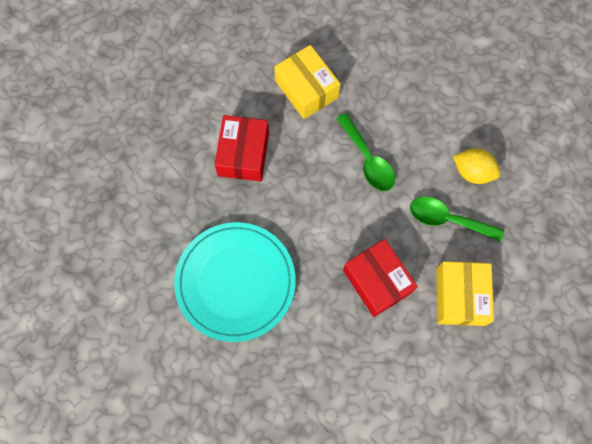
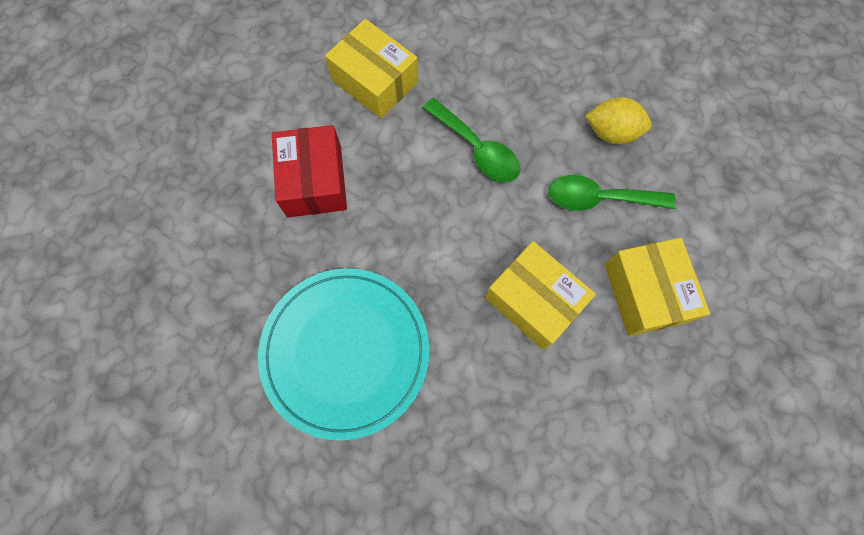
camera: 15 degrees left, 0 degrees up
(377, 281) = (533, 301): red box -> yellow box

